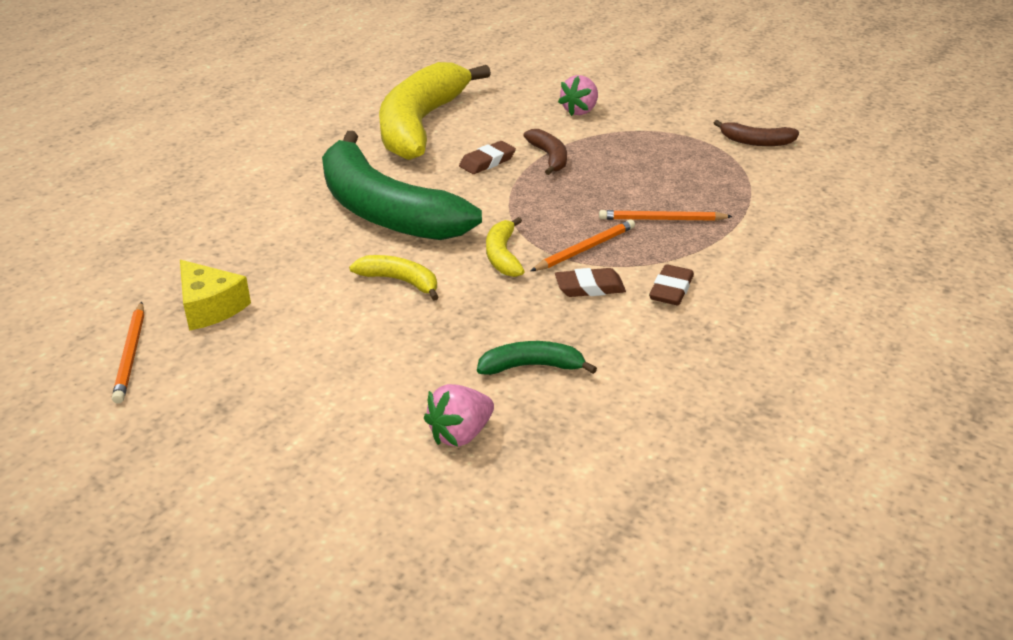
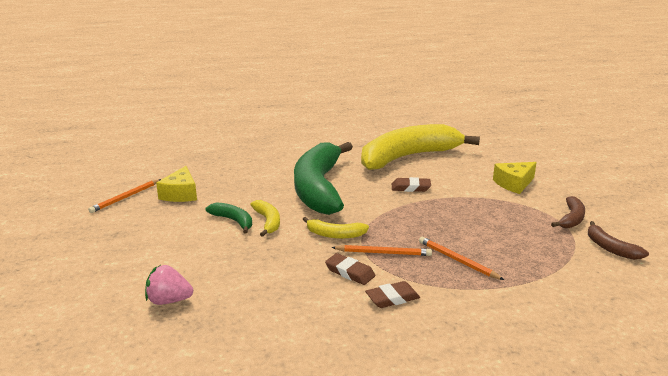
camera: 45 degrees right, 10 degrees down
(503, 256) = (335, 234): yellow banana -> yellow banana turned 120 degrees counterclockwise
(531, 366) = (252, 291): green banana -> green banana (233, 221)
(549, 157) = (449, 199): brown banana -> brown banana (571, 219)
(580, 111) = (514, 184): pink strawberry -> yellow cheese

